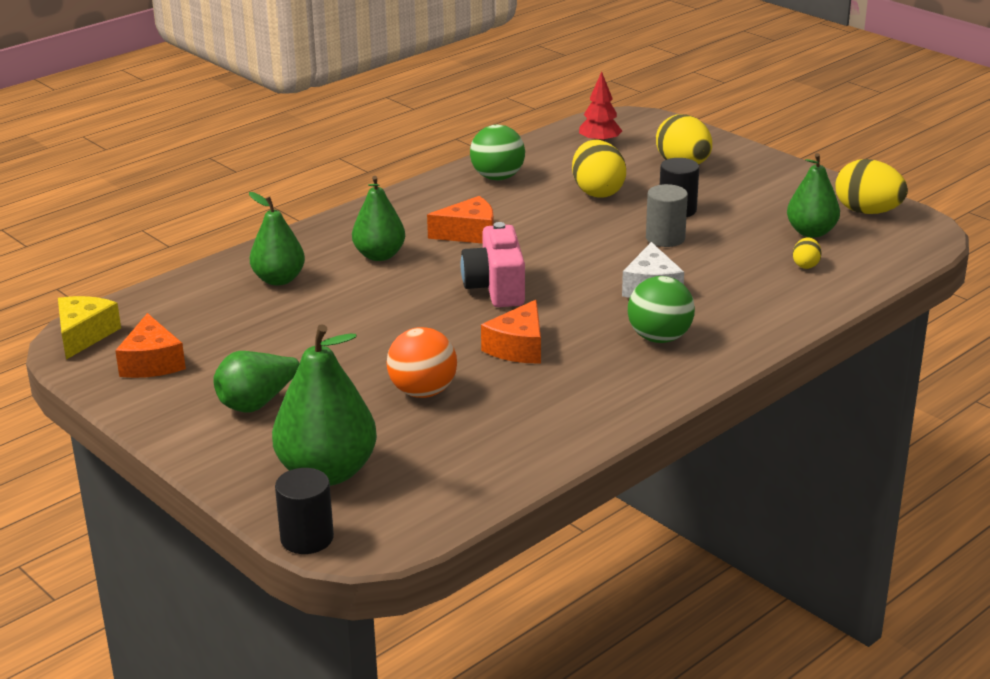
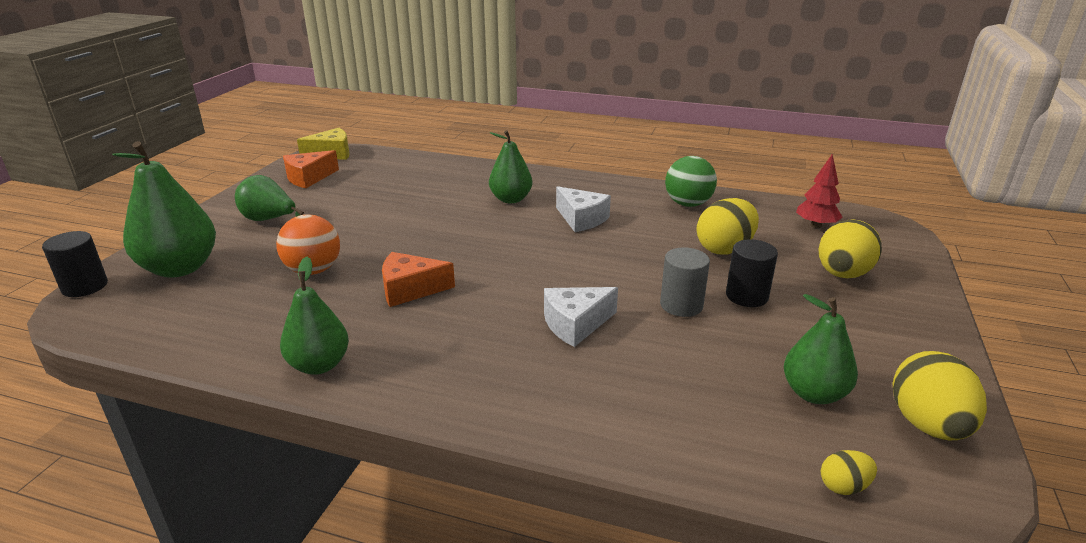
camera: 60 degrees right, 0 degrees up
(279, 279) = (444, 180): green pear -> green pear (319, 365)
(469, 233) = (581, 219): orange cheese -> white cheese
(496, 288) = (502, 253): pink camera -> none
(659, 338) = (479, 356): green ball -> none
(805, 265) = (730, 411): yellow egg -> yellow egg (843, 486)

